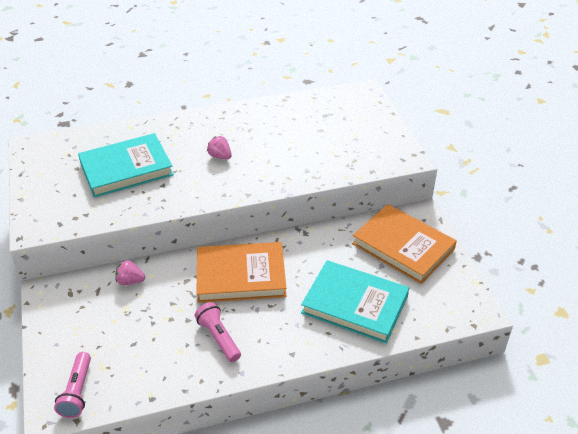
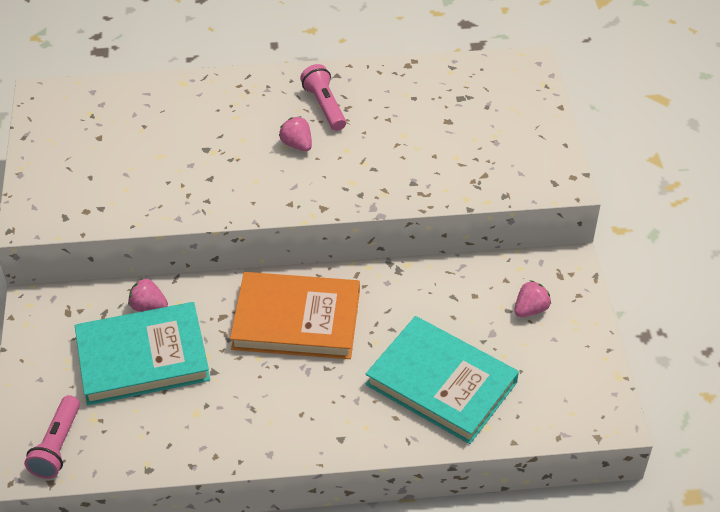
camera: 10 degrees right, 5 degrees up
(126, 169) = (165, 147): turquoise book -> turquoise book (143, 358)
(219, 337) = (249, 402): pink flashlight -> pink flashlight (325, 106)
(403, 246) = (530, 309): orange book -> pink strawberry

